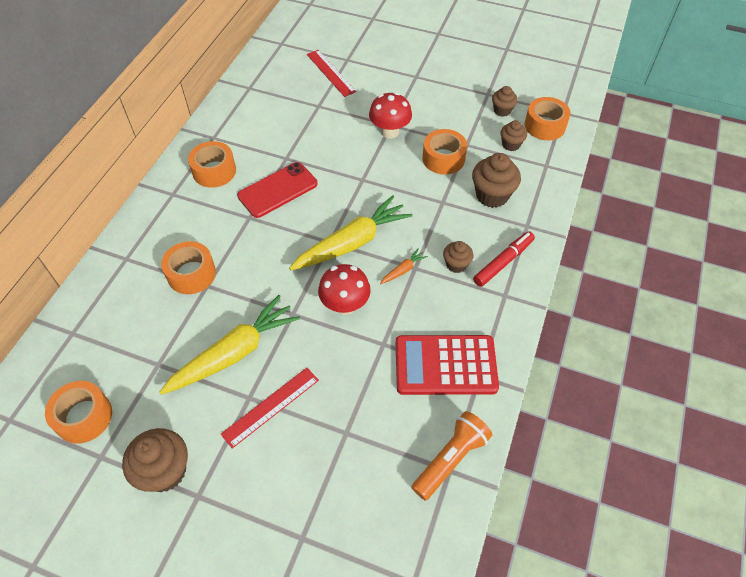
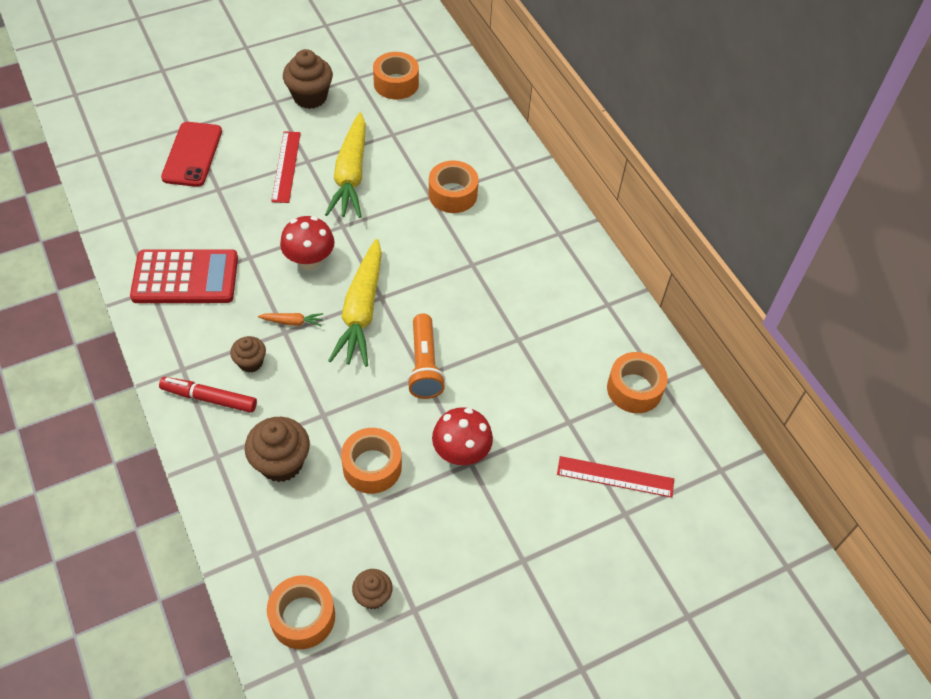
camera: 130 degrees right, 0 degrees up
(214, 171) = (557, 276): orange tape -> orange tape (634, 389)
(278, 190) = (482, 304): red phone -> red phone (192, 154)
(403, 270) = (292, 322): orange carrot -> orange carrot turned 90 degrees counterclockwise
(445, 365) = (185, 277): red calculator -> red calculator turned 45 degrees clockwise
(451, 459) = (128, 225): orange flashlight -> orange flashlight (424, 365)
(503, 262) = (209, 398): red marker -> red marker turned 105 degrees clockwise
(511, 145) = (318, 549): brown cupcake -> none

